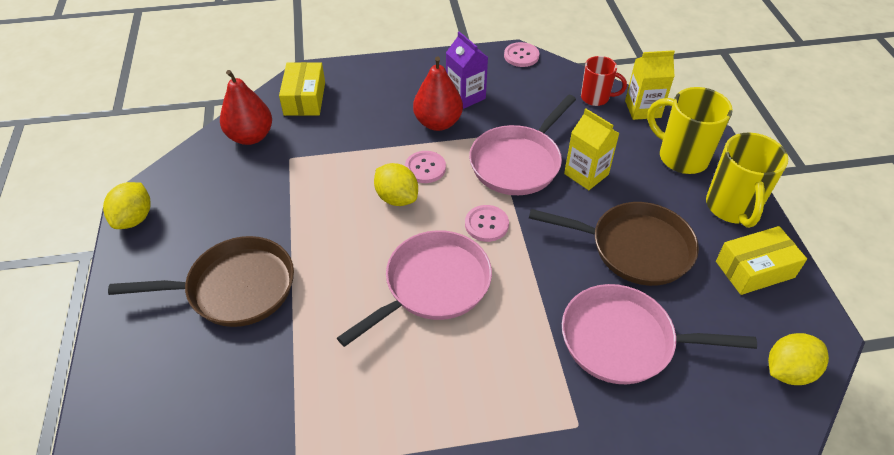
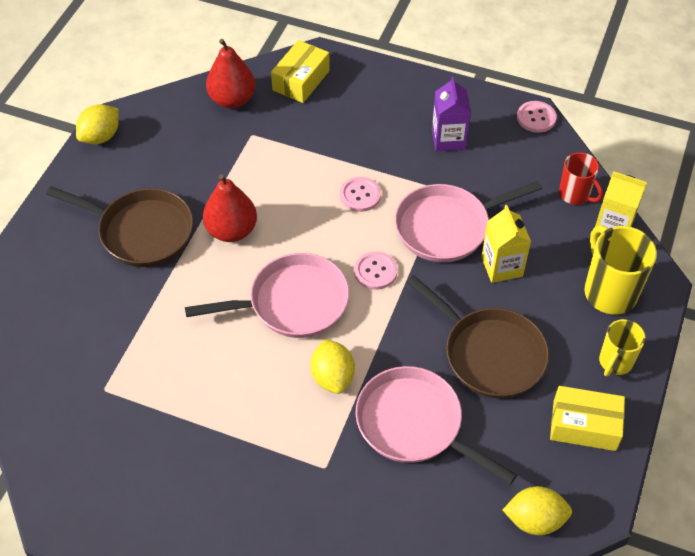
camera: 30 degrees right, 5 degrees up
(397, 198) = (316, 212): yellow lemon -> yellow lemon (332, 377)
(438, 123) = (403, 155): red pear -> red pear (231, 230)
(732, 208) = (615, 362): yellow mug -> yellow mug, size x0.62

